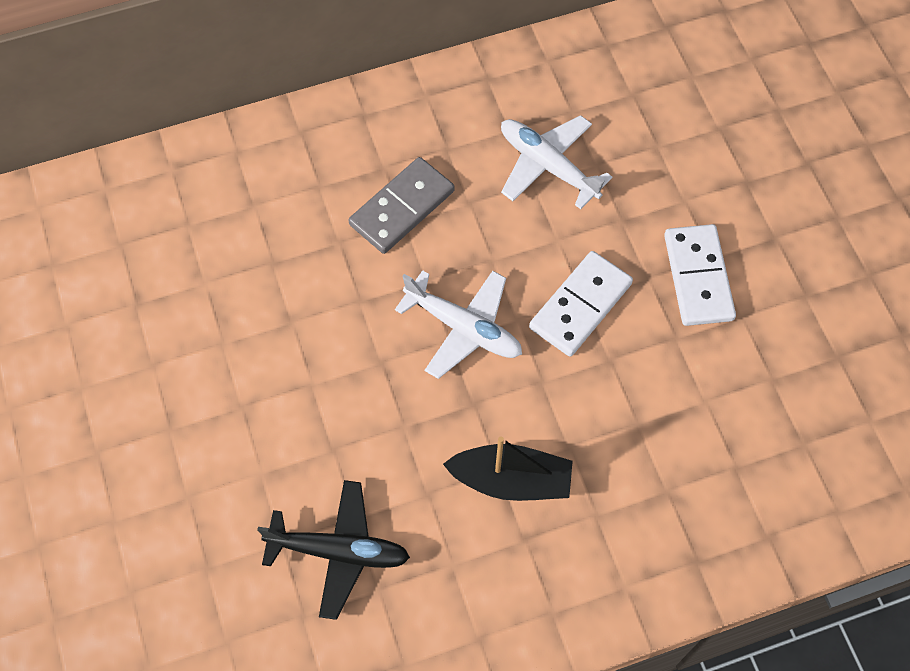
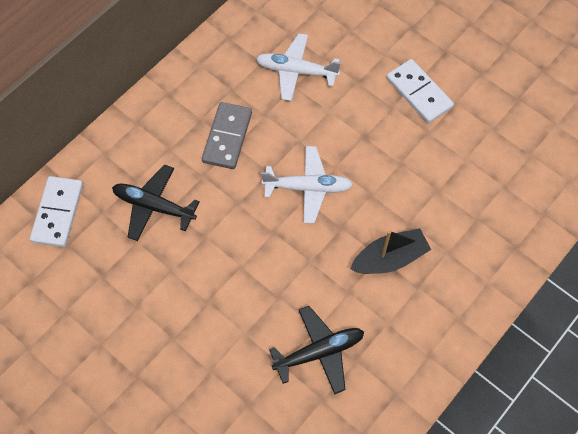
camera: 30 degrees left, 0 degrees up
(253, 249) = (153, 206): none -> black plane
(580, 305) = (365, 141): white domino -> white domino (57, 213)

